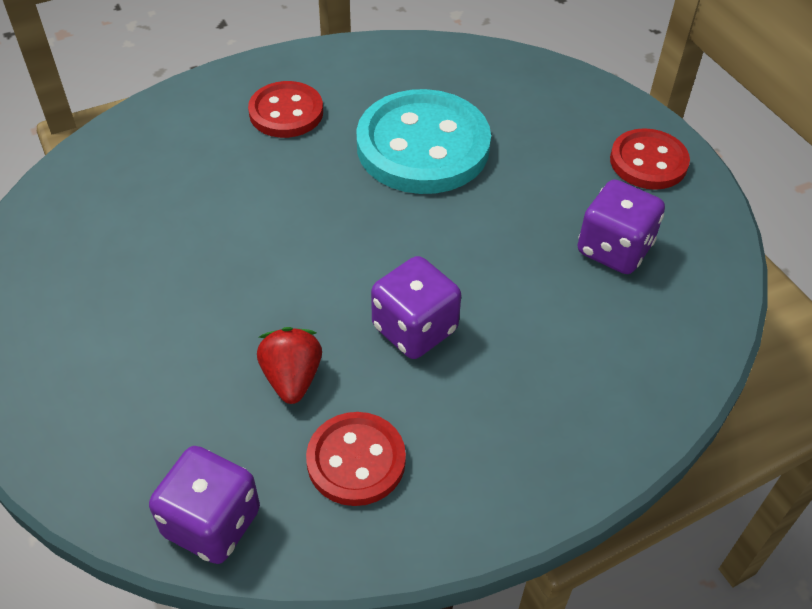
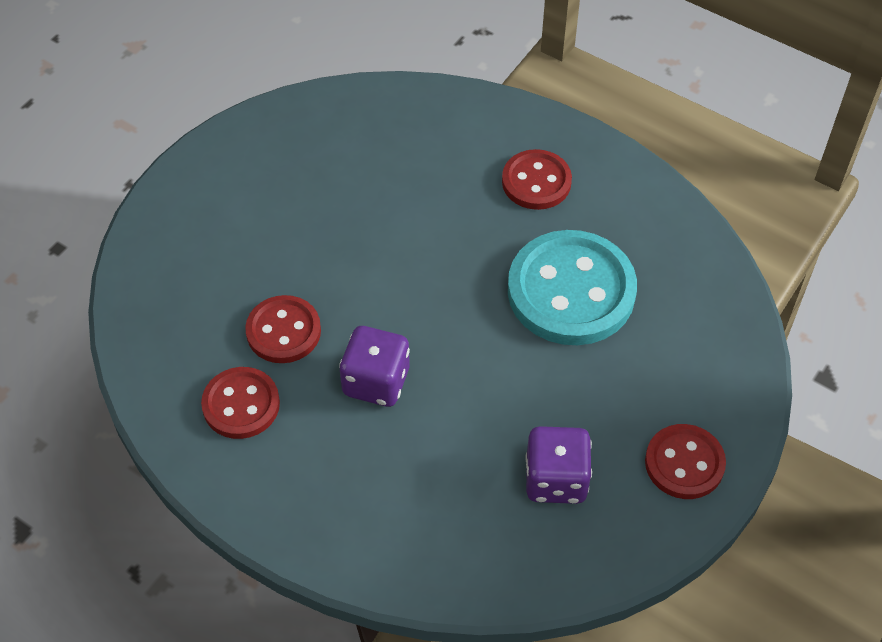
camera: 60 degrees right, 5 degrees up
(212, 523) = (148, 351): purple dice -> none
(292, 378) = (283, 331): red strawberry -> red button

